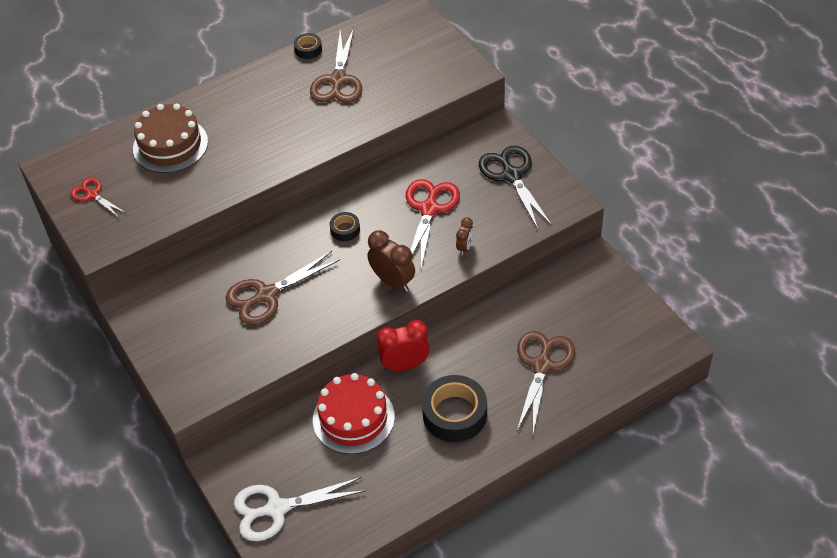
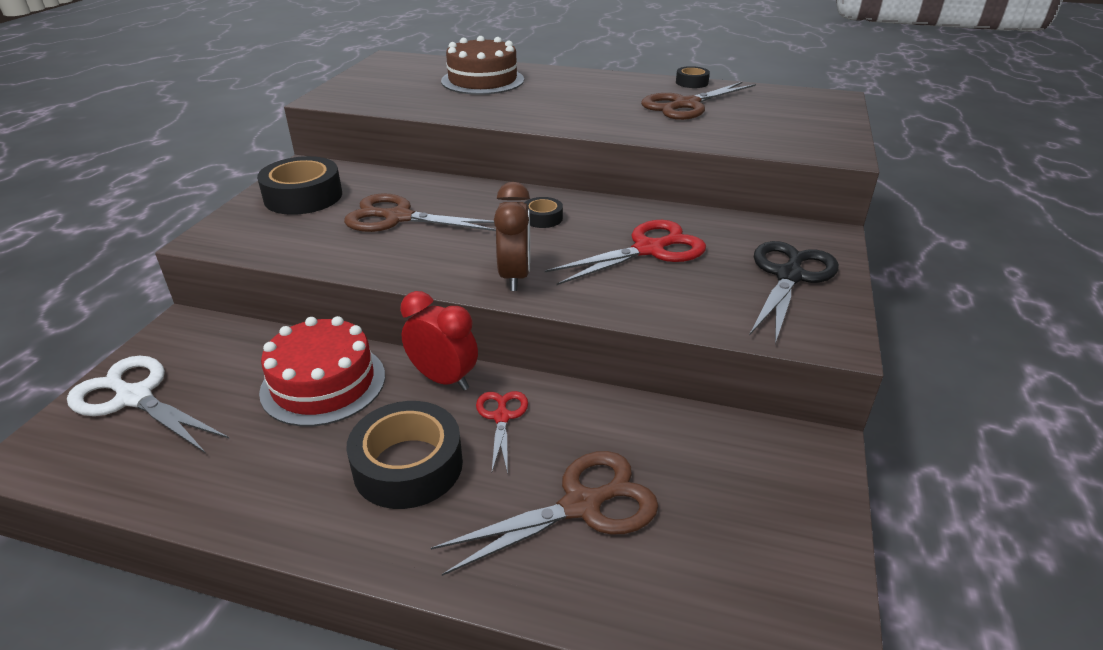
camera: 45 degrees right, 15 degrees down
(92, 195) = (381, 77): red scissors -> red scissors (502, 417)
(179, 328) = (303, 196): none -> black tape
(465, 247) = (635, 298): brown clock -> none

